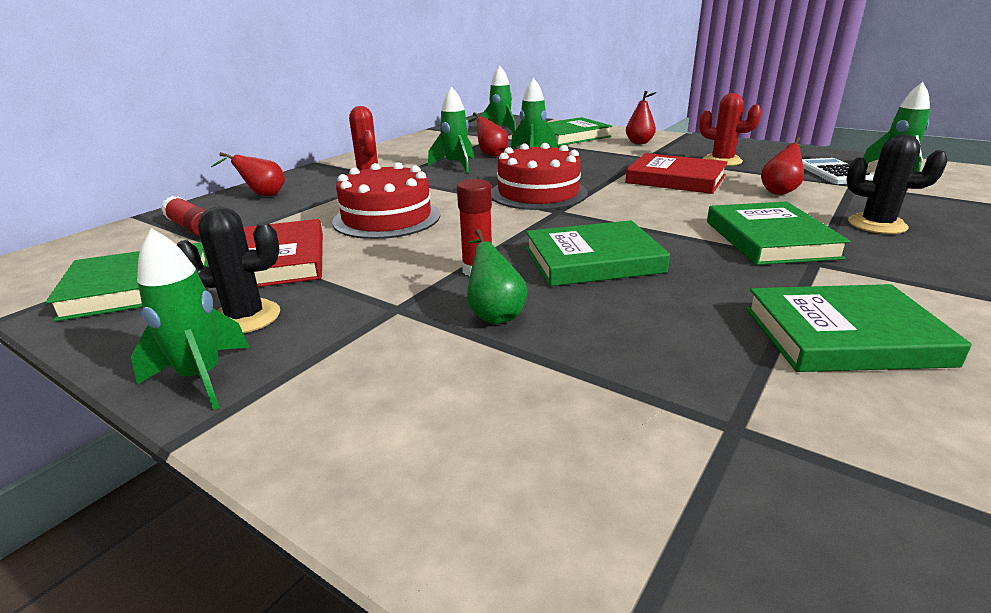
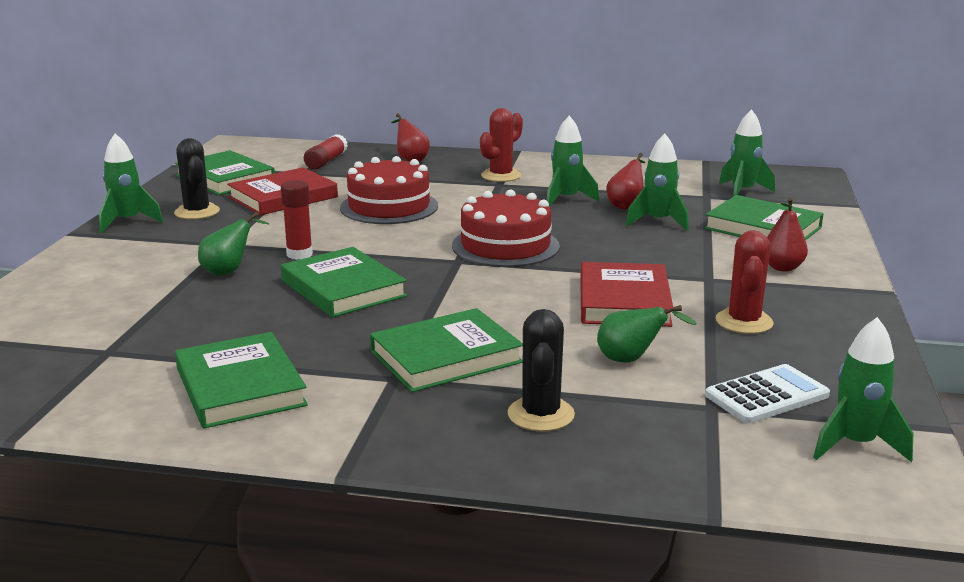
camera: 65 degrees right, 5 degrees down
(780, 191) = (631, 360): red pear -> green pear

